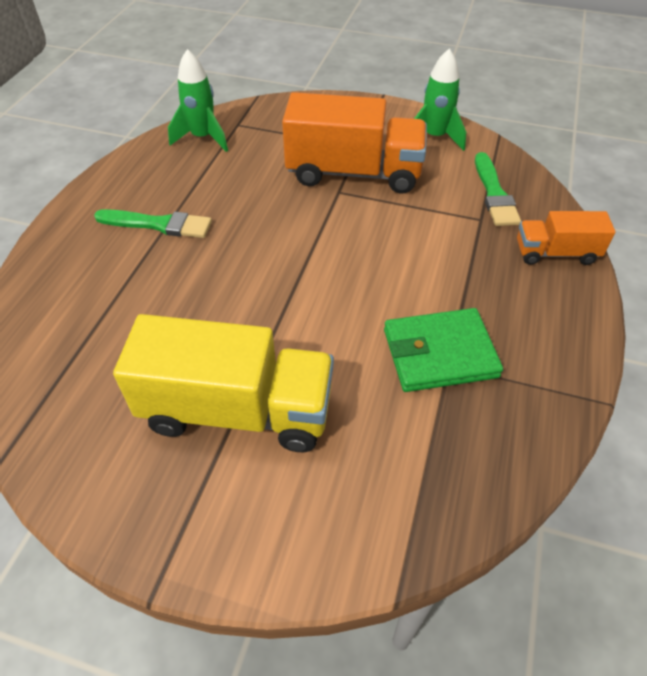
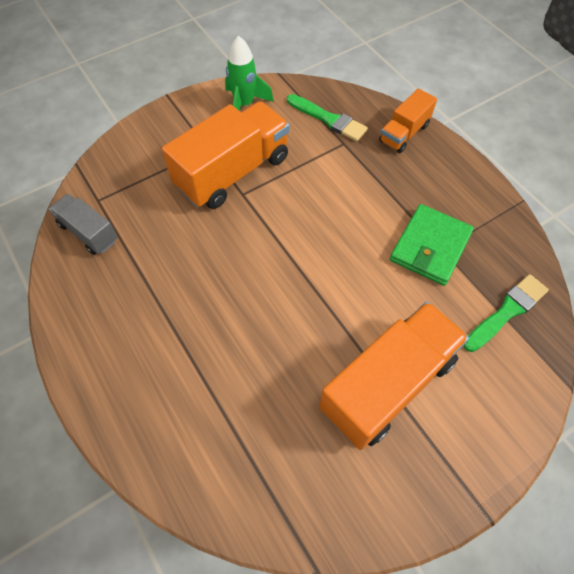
camera: 50 degrees left, 10 degrees up
(159, 224) = (163, 325): green brush -> green brush (507, 311)
(203, 138) = (88, 233): green rocket -> grey truck
(237, 410) = (387, 384): yellow truck -> orange truck

